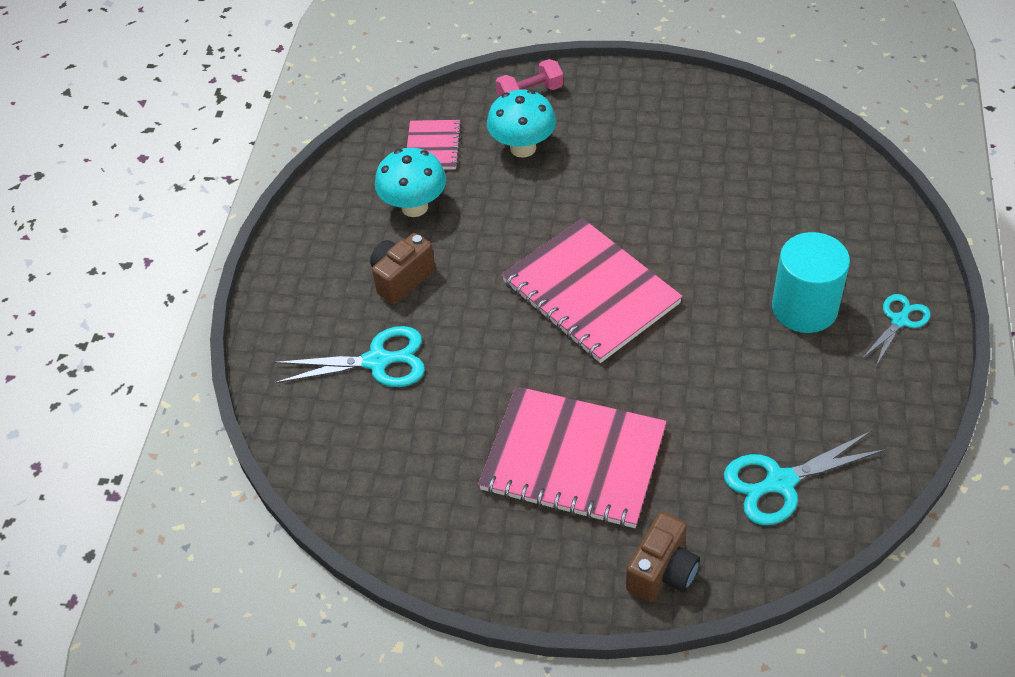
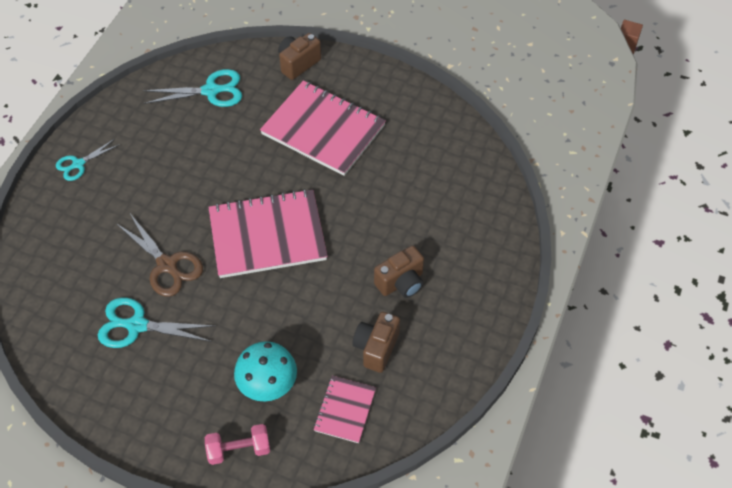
camera: 170 degrees left, 5 degrees up
(377, 361) = (431, 222): turquoise scissors -> turquoise scissors (137, 325)
(414, 207) = (376, 348): turquoise mushroom -> brown camera
(591, 292) = (267, 236): pink notebook -> pink notebook turned 75 degrees counterclockwise
(699, 231) = (167, 265): none -> brown scissors
(804, 308) = (131, 188): turquoise cylinder -> none

